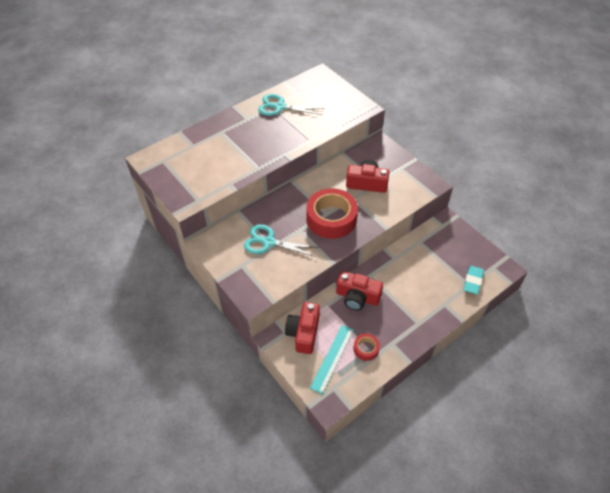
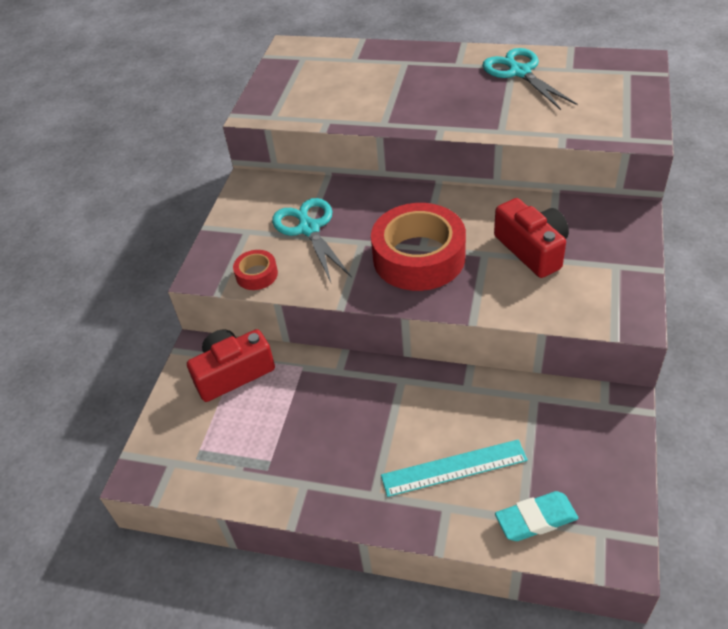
camera: 55 degrees right, 5 degrees down
(332, 358) = (218, 430): turquoise ruler -> turquoise ruler (454, 468)
(357, 297) = (347, 390): red camera -> none
(366, 349) = (267, 458): red tape -> red tape (256, 274)

